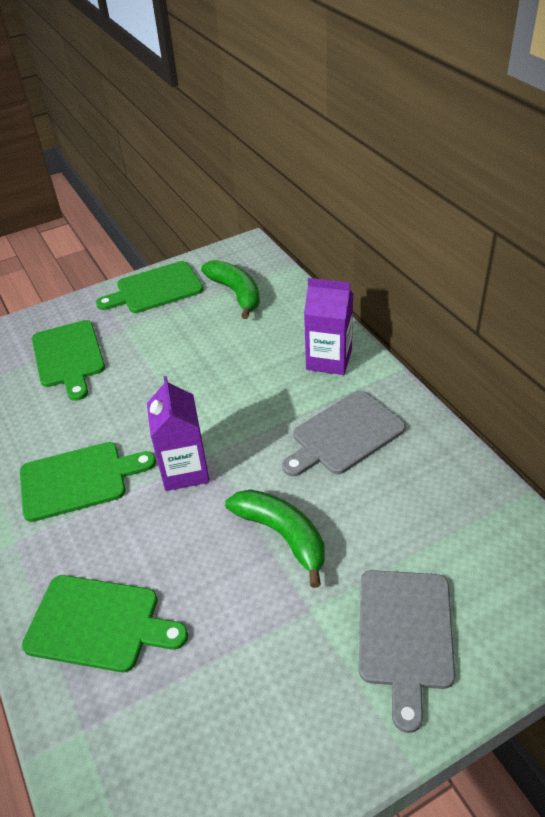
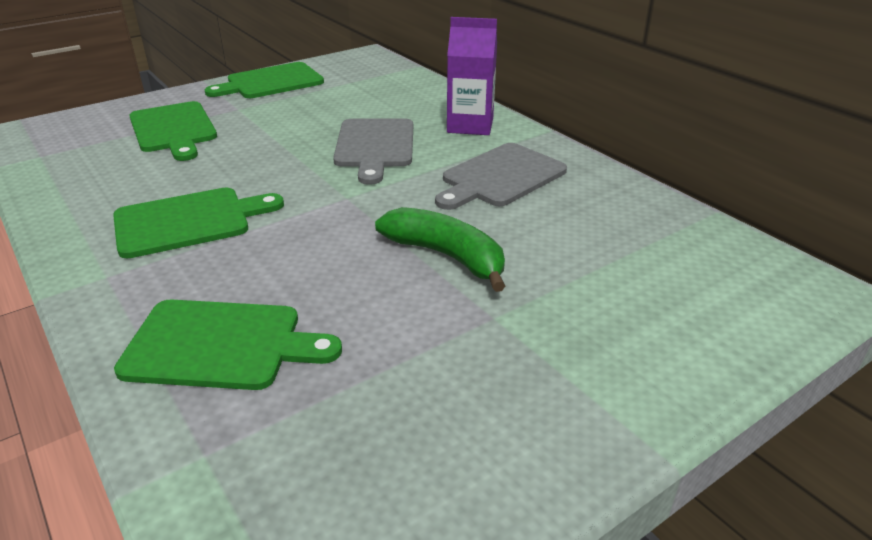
camera: 10 degrees left, 10 degrees down
(185, 470) = (320, 209): purple carton -> none
(236, 293) = (360, 84): green banana -> none
(405, 634) = (616, 332): grey cutting board -> grey cutting board (375, 146)

